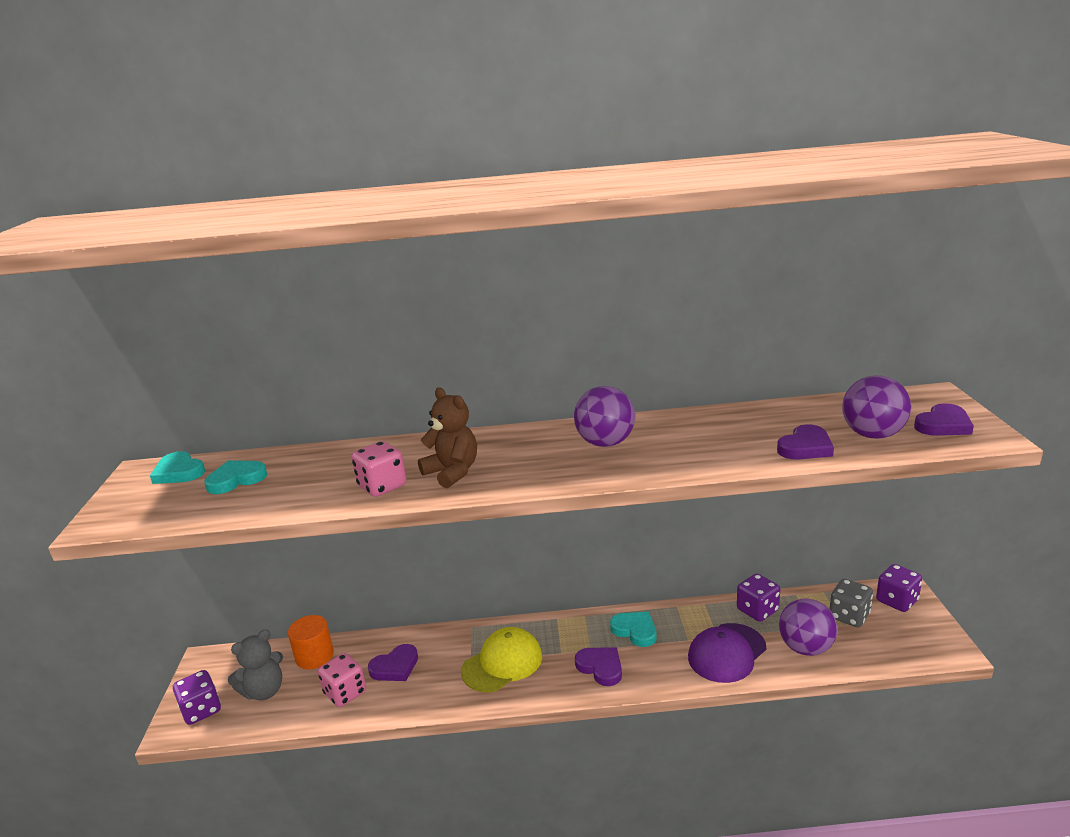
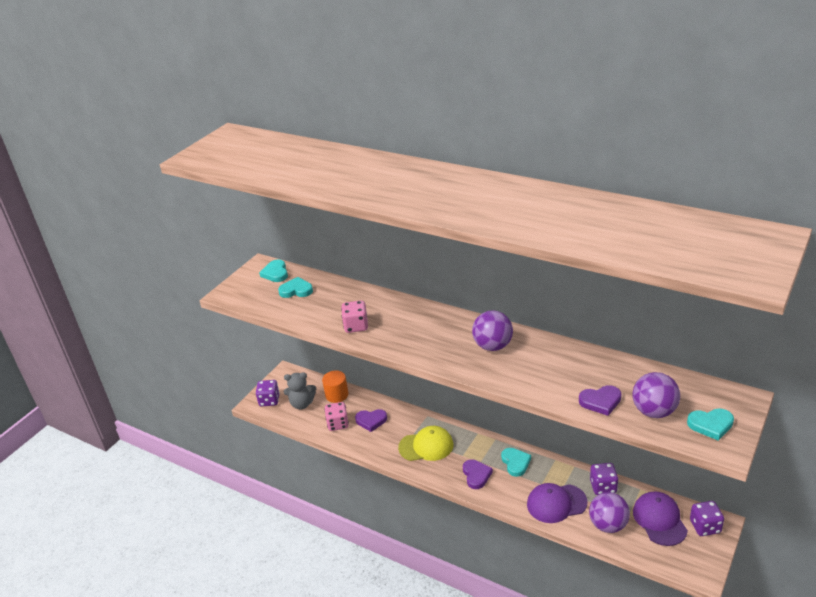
camera: 35 degrees right, 10 degrees up
(452, 472) = (396, 332): brown teddy bear -> none
(849, 616) = (659, 520): grey dice -> purple cap
(943, 425) = (711, 425): purple heart -> turquoise heart

